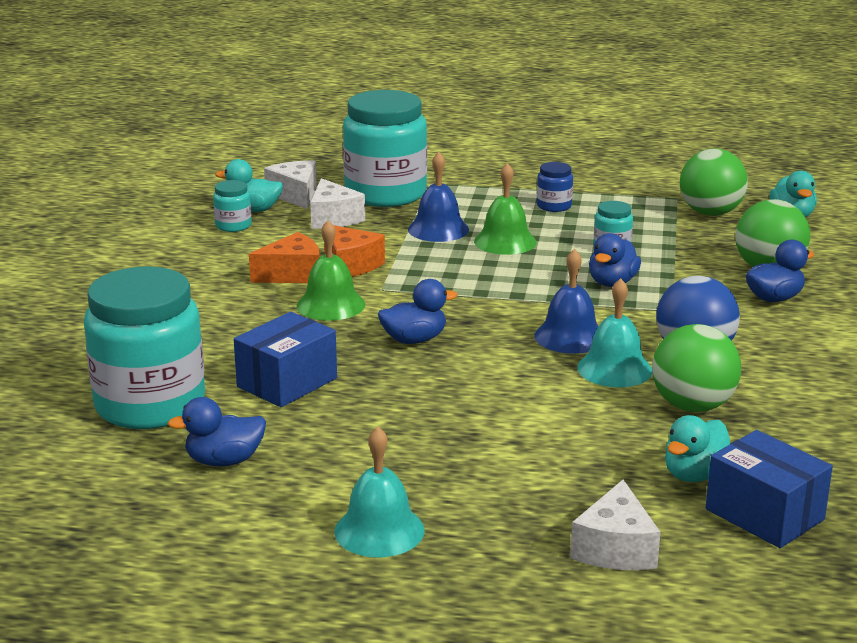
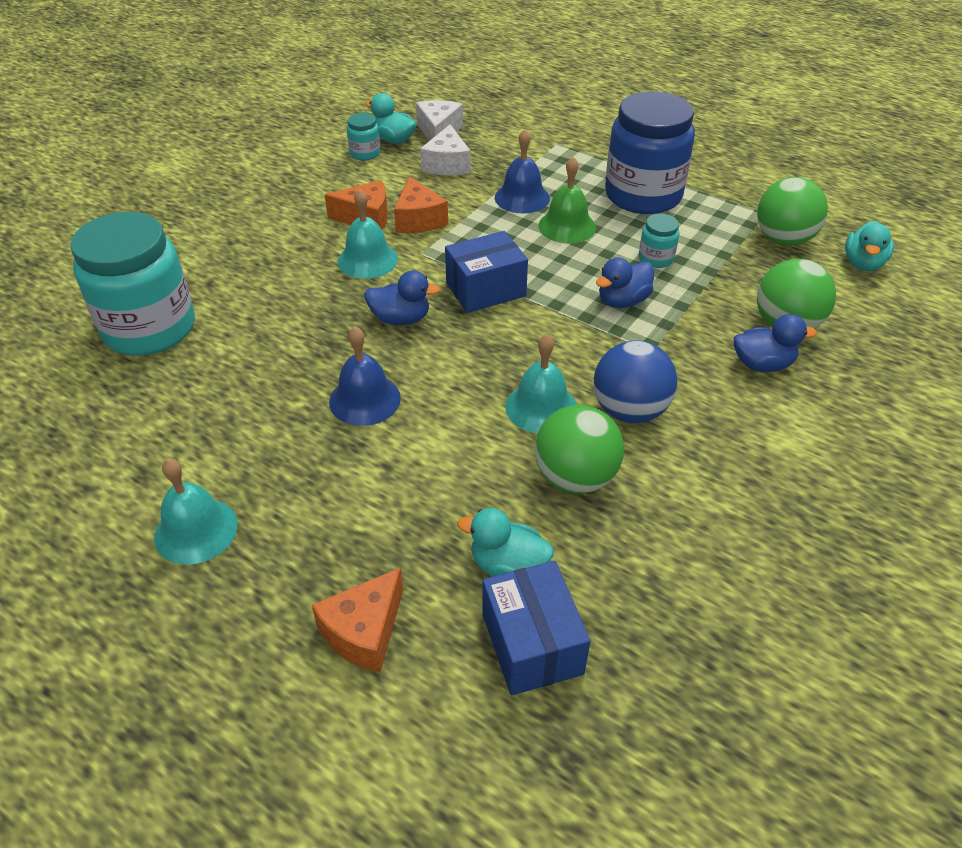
camera: 25 degrees right, 20 degrees up
(224, 461) = (150, 407): blue duck -> none
(287, 382) = (265, 336): blue box -> blue box (486, 290)
(331, 305) = (367, 260): green bell -> turquoise bell
(385, 194) = (511, 147): turquoise jar -> none
(554, 206) = (643, 195): blue jar -> blue jar, size x2.37
(570, 336) = (533, 355): blue bell -> blue bell (365, 399)
(615, 548) = (364, 632): white cheese -> orange cheese
(695, 475) = (508, 566): turquoise duck -> turquoise duck turned 45 degrees clockwise

